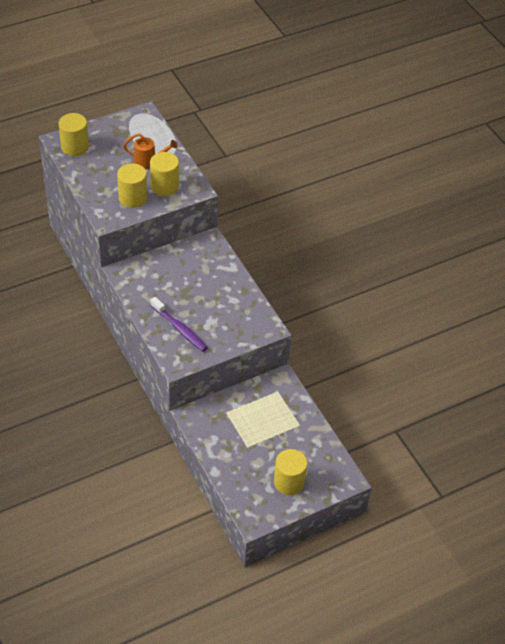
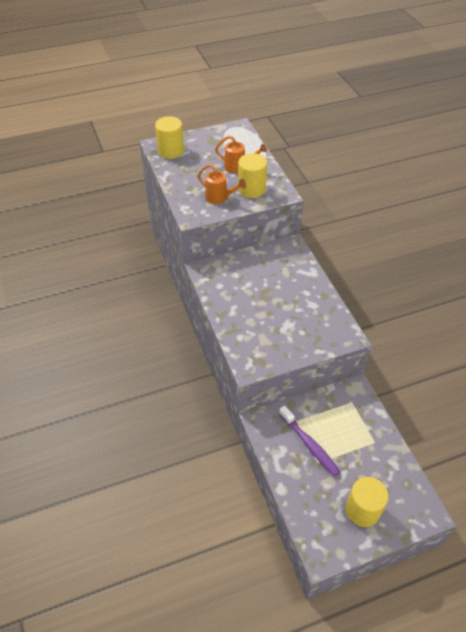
camera: 10 degrees right, 0 degrees up
(133, 198) = (219, 198): yellow cylinder -> orange watering can
(180, 329) = (255, 330): purple toothbrush -> purple toothbrush (309, 445)

